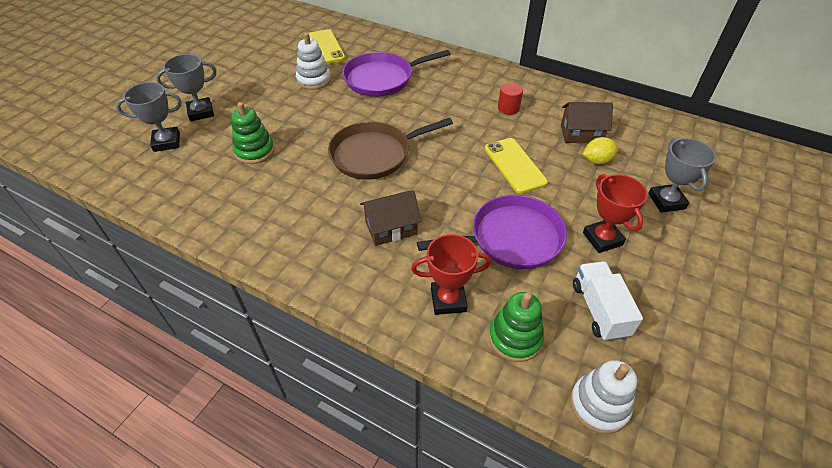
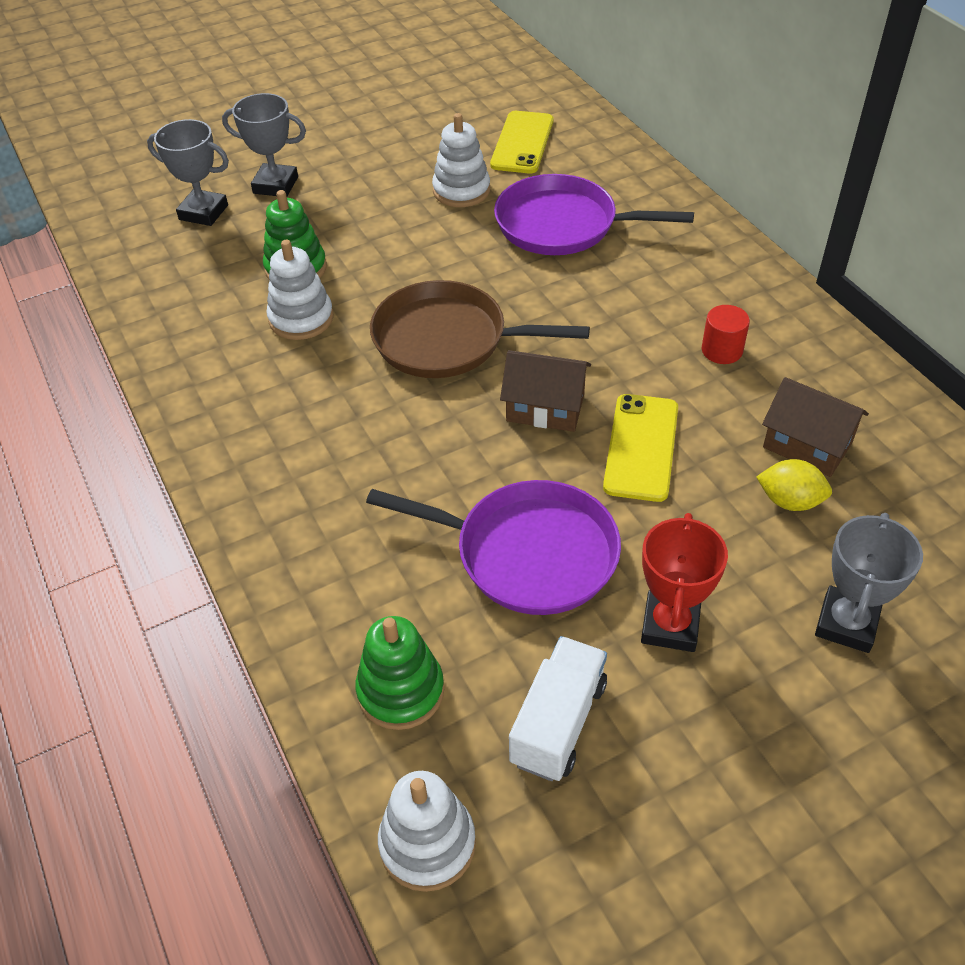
camera: 35 degrees right, 0 degrees up
(282, 176) = (301, 318): none -> white stacking toy
(391, 228) = (375, 456): brown house -> brown house (545, 408)
(448, 300) = (361, 592): red trophy -> none

